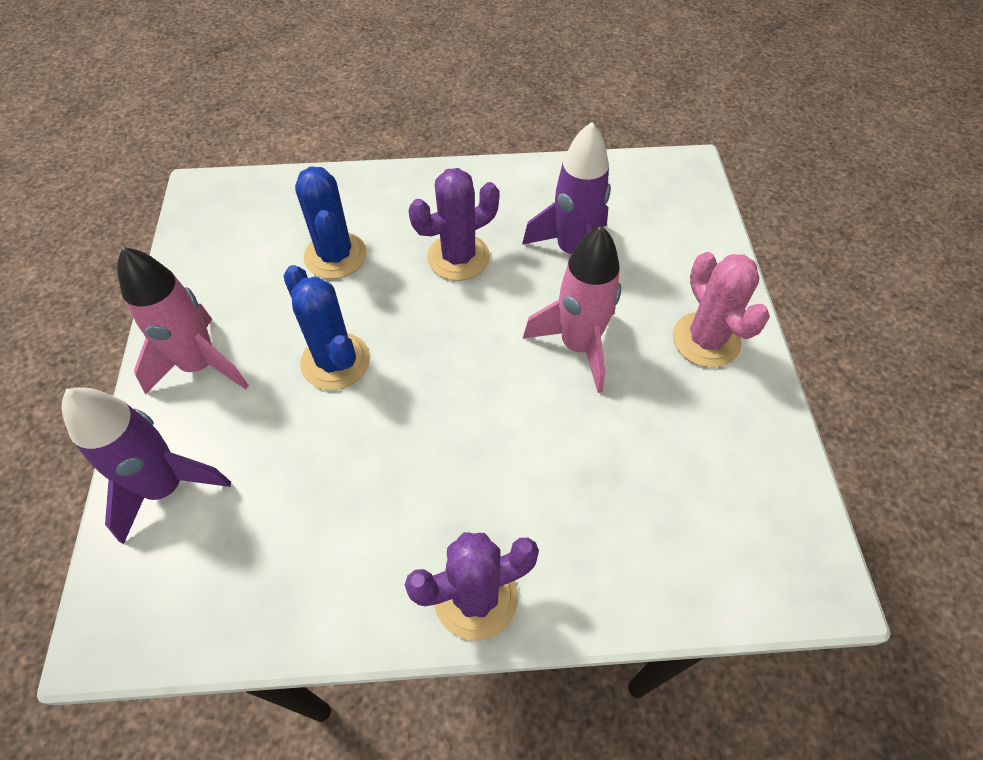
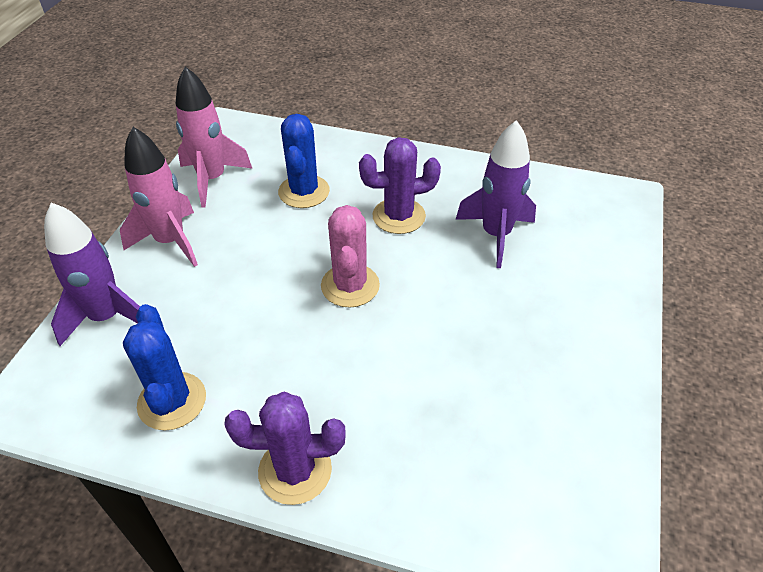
camera: 20 degrees right, 10 degrees down
(335, 361) = (268, 265): blue cactus -> blue cactus (172, 401)
(578, 346) = (468, 307): pink rocket -> pink rocket (212, 179)
(706, 340) = (584, 333): pink cactus -> pink cactus (350, 286)

